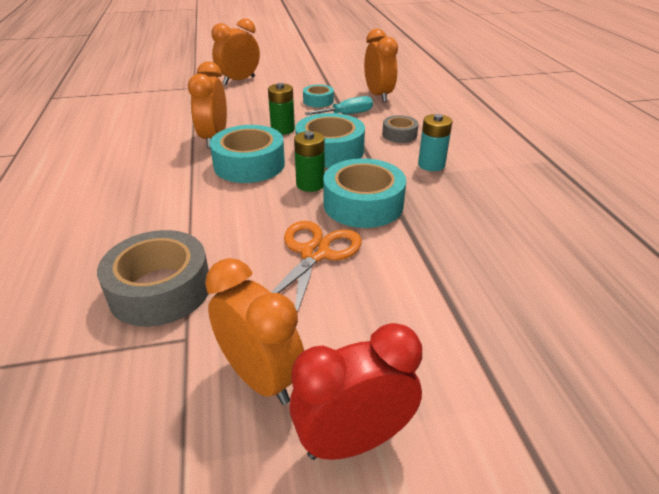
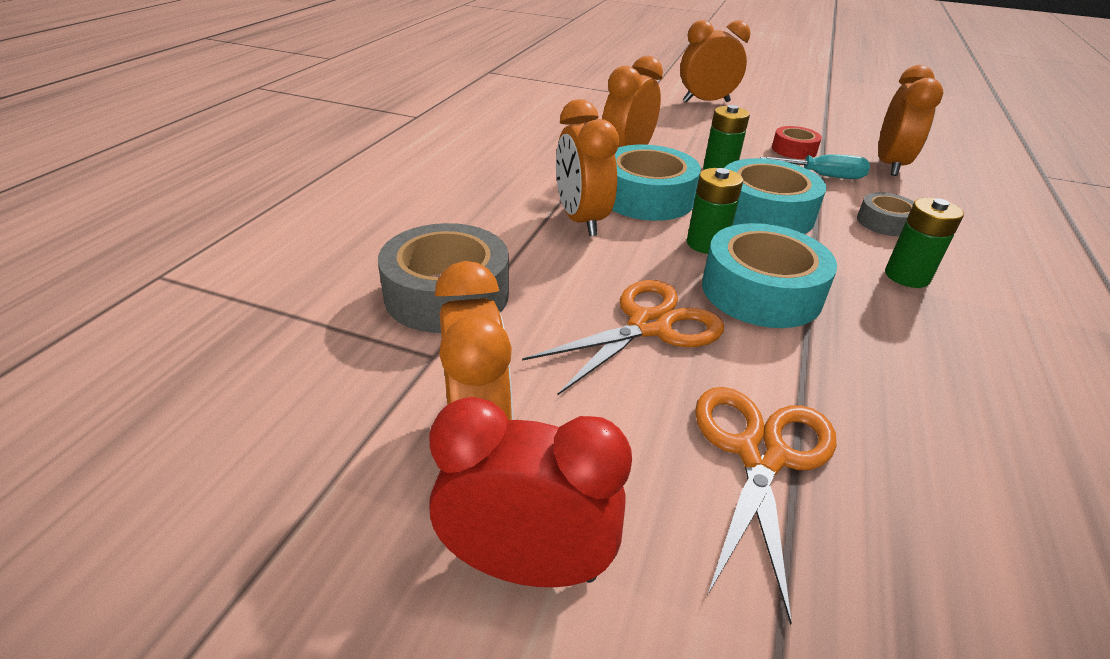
camera: 30 degrees right, 0 degrees up
(217, 197) = (581, 220): none -> orange clock
(318, 101) = (794, 150): turquoise tape -> red tape
(429, 305) = (760, 455): none -> orange scissors
(431, 165) = (907, 276): turquoise battery -> green battery

